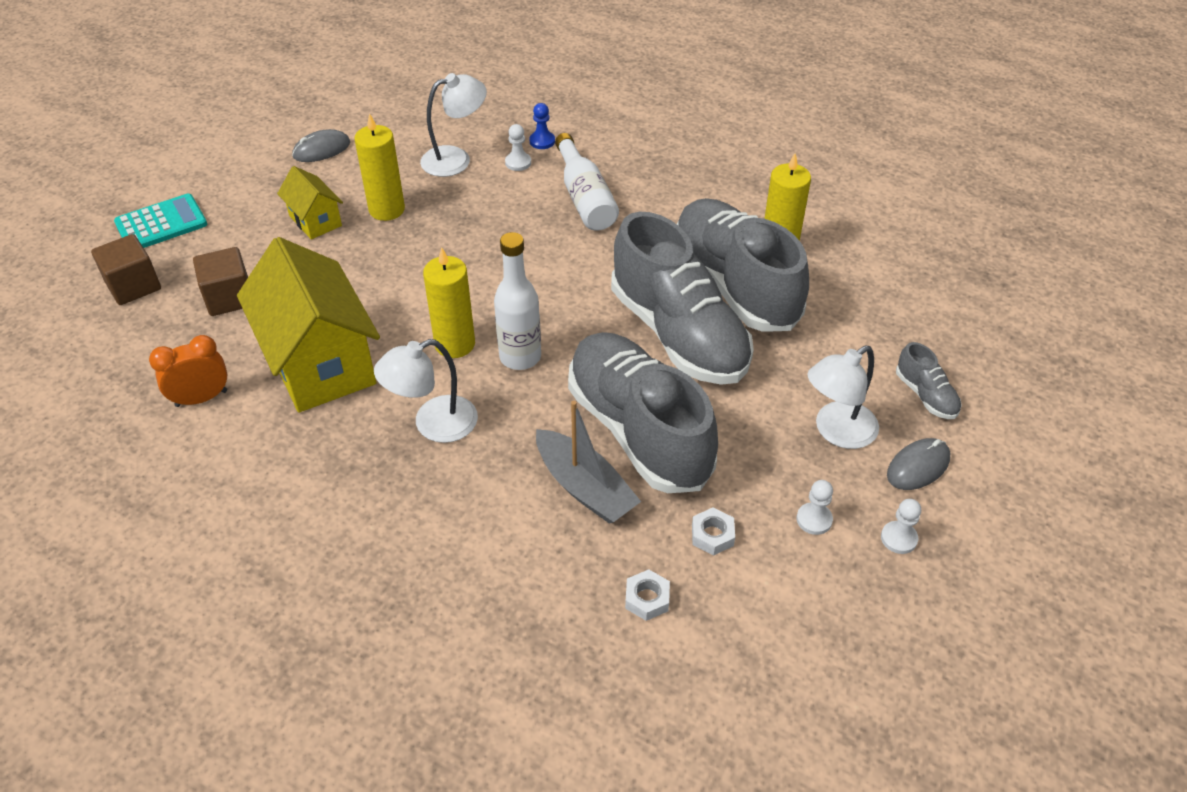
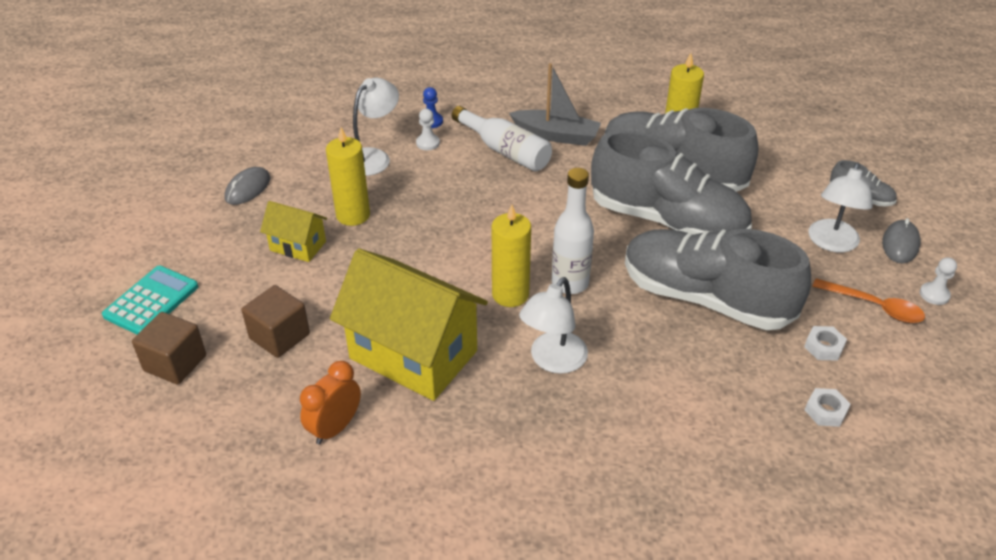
camera: 30 degrees left, 5 degrees down
(585, 487) = (708, 355): grey boat -> grey boat (556, 135)
(814, 520) = (874, 306): white pawn -> orange spoon

